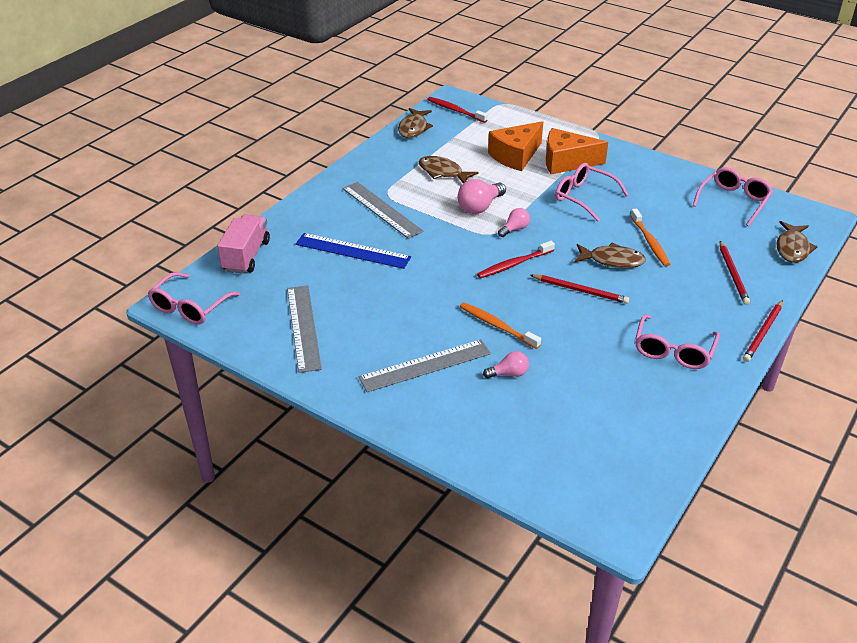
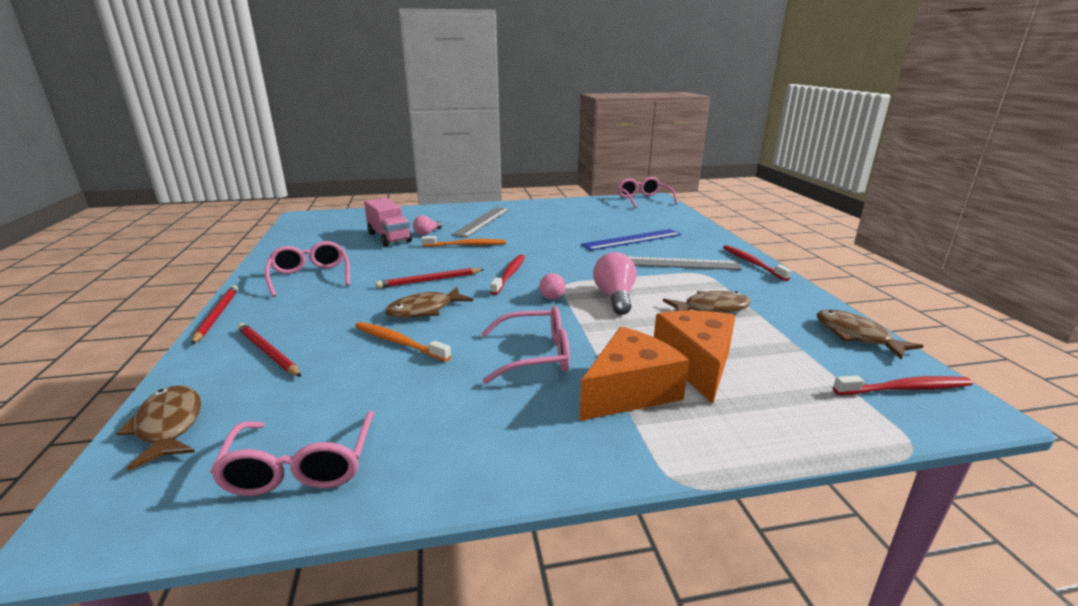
camera: 135 degrees right, 15 degrees down
(246, 256) = (677, 218): pink truck -> pink truck (389, 237)
(304, 327) = (575, 211): grey ruler -> none
(335, 183) = (752, 263): none -> red toothbrush

